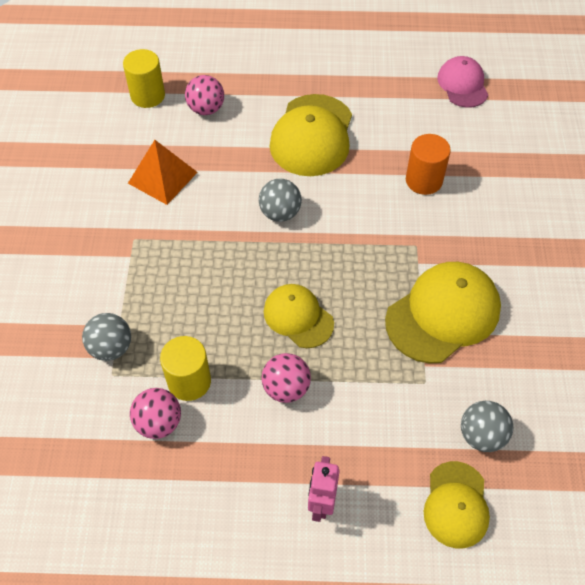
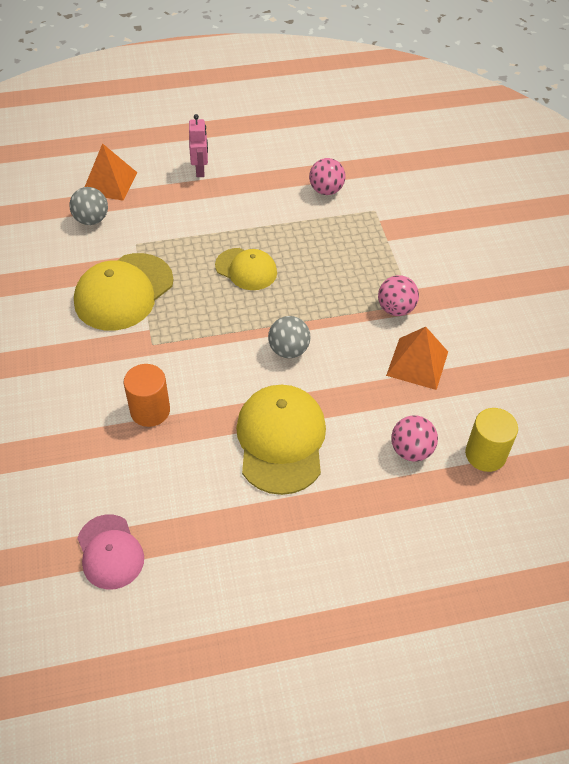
camera: 165 degrees right, 5 degrees down
(111, 348) = (385, 225): grey ball -> none
(189, 381) = (315, 215): yellow cylinder -> none
(286, 388) = (242, 223): pink ball -> pink ball (396, 309)
(456, 504) = (109, 182): yellow cap -> orange pyramid

